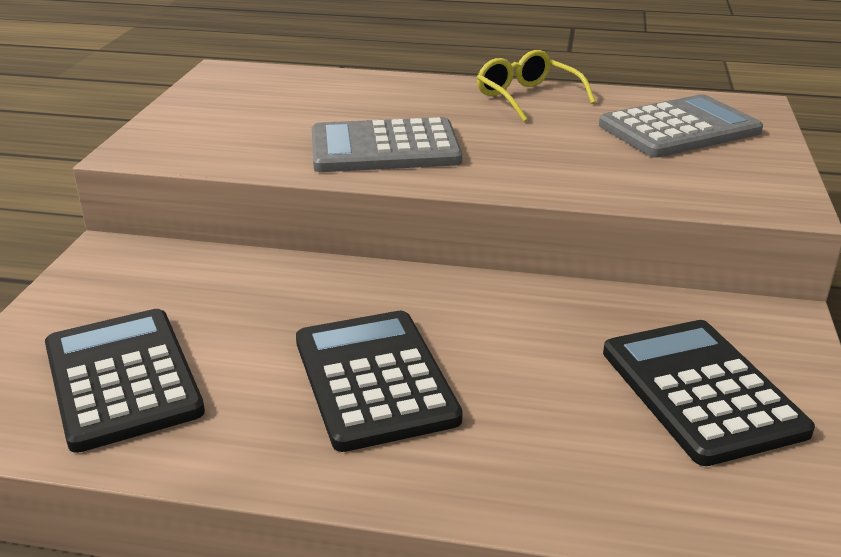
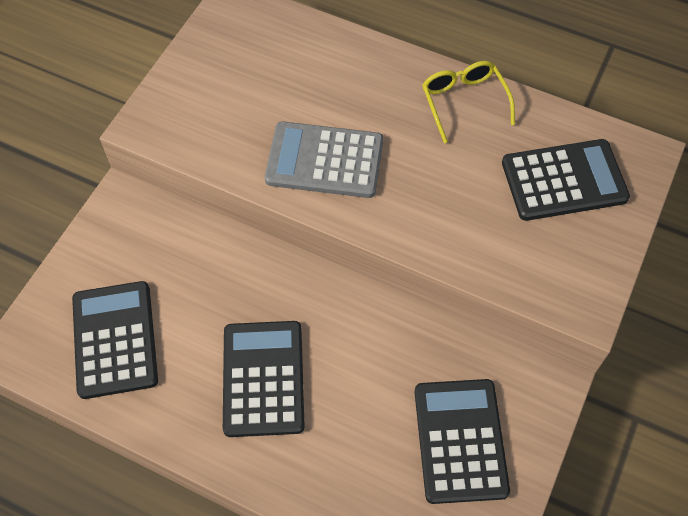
camera: 15 degrees right, 30 degrees up
(679, 129) = (564, 180): grey calculator -> black calculator

